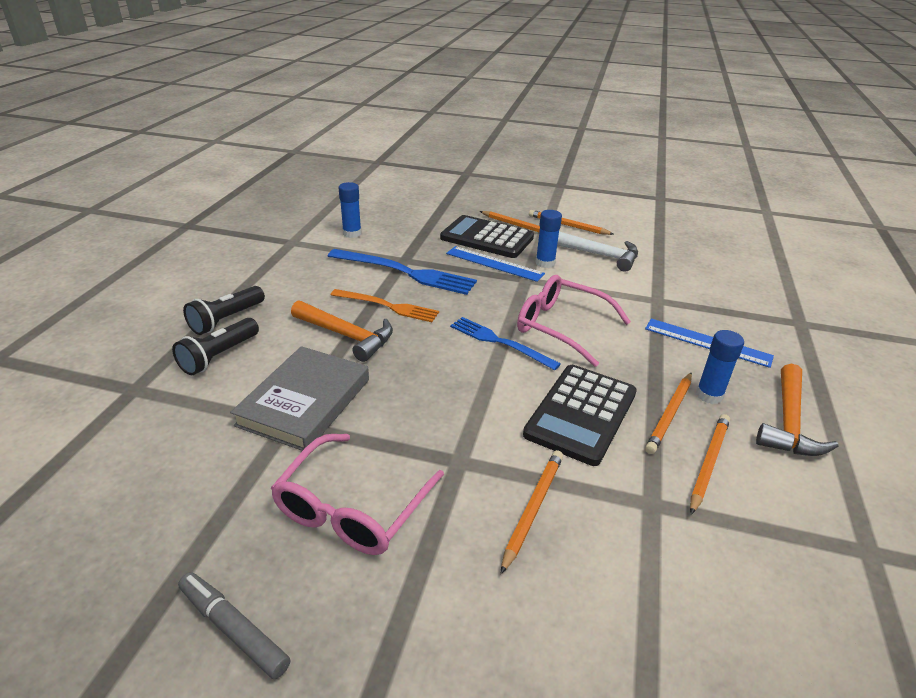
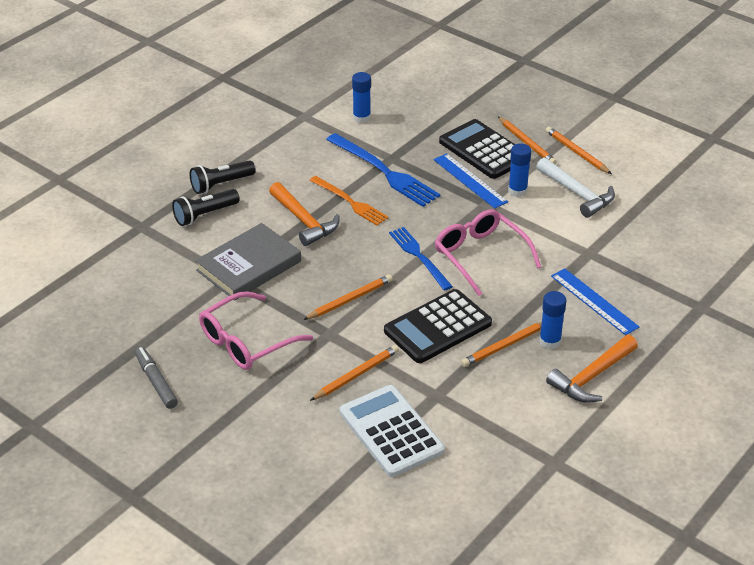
camera: 25 degrees right, 5 degrees up
(642, 583) = (391, 431): none -> white calculator
(708, 463) = (500, 384): orange pencil -> orange pencil (350, 300)

